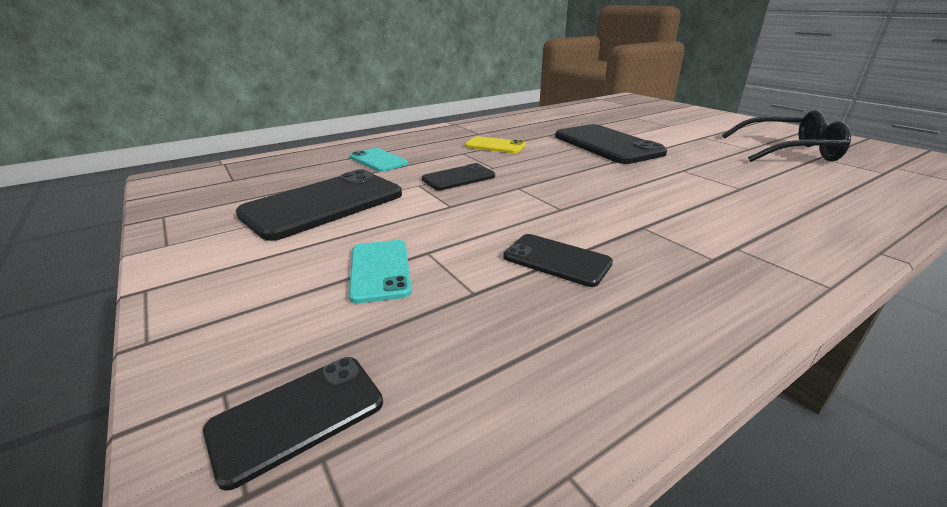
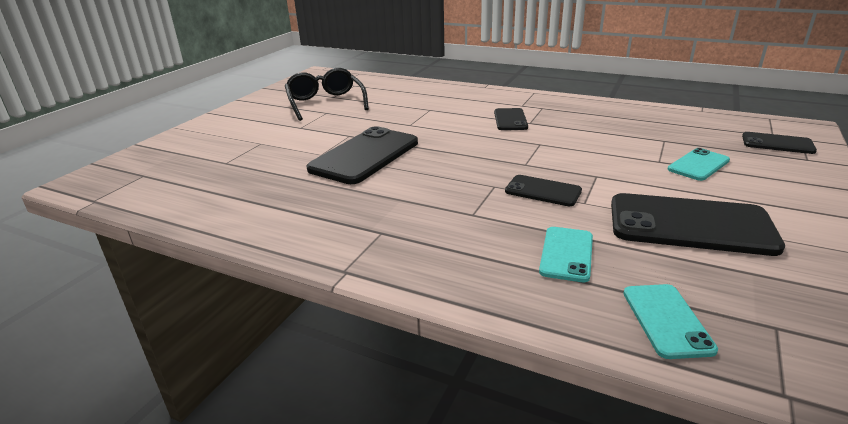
camera: 120 degrees left, 0 degrees up
(294, 161) = (666, 320): none -> turquoise phone
(495, 146) = (427, 205): yellow phone -> none
(556, 260) = (603, 132): black phone -> black phone (510, 120)

